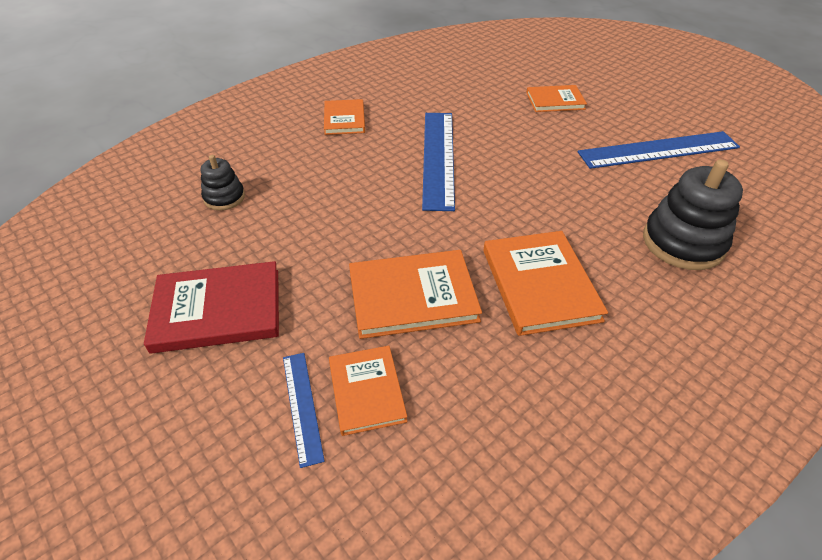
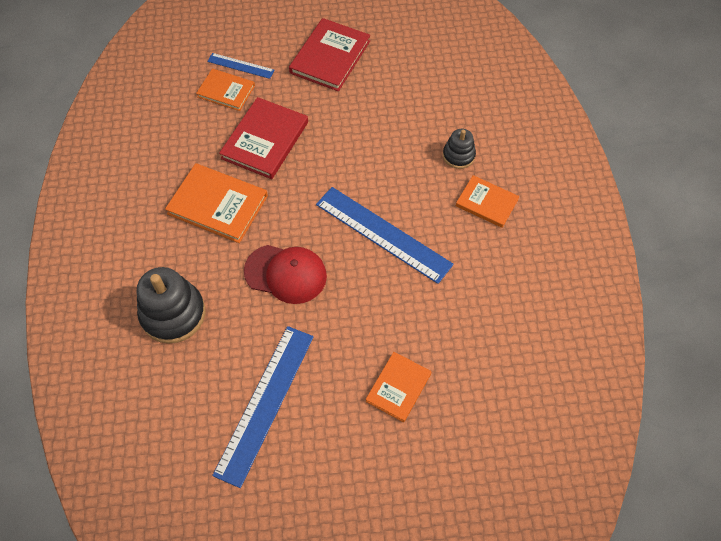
camera: 125 degrees right, 15 degrees up
(224, 197) = (432, 92): black stacking toy -> black stacking toy (458, 155)
(412, 296) = (265, 140): orange book -> red book
(547, 193) = (286, 274): none -> red cap

